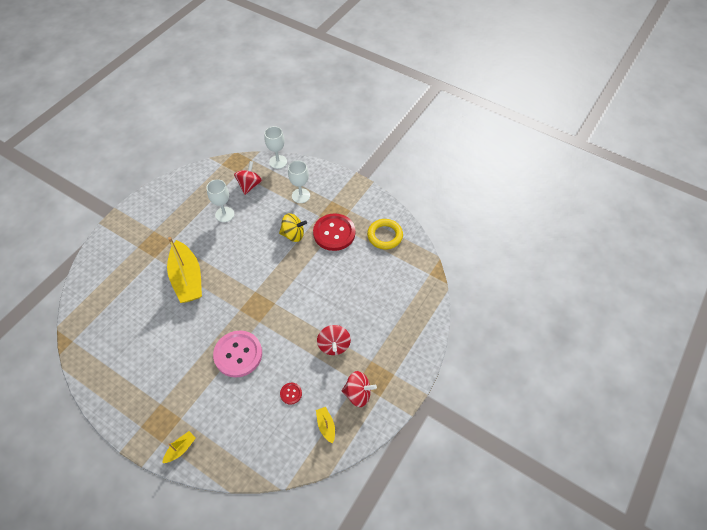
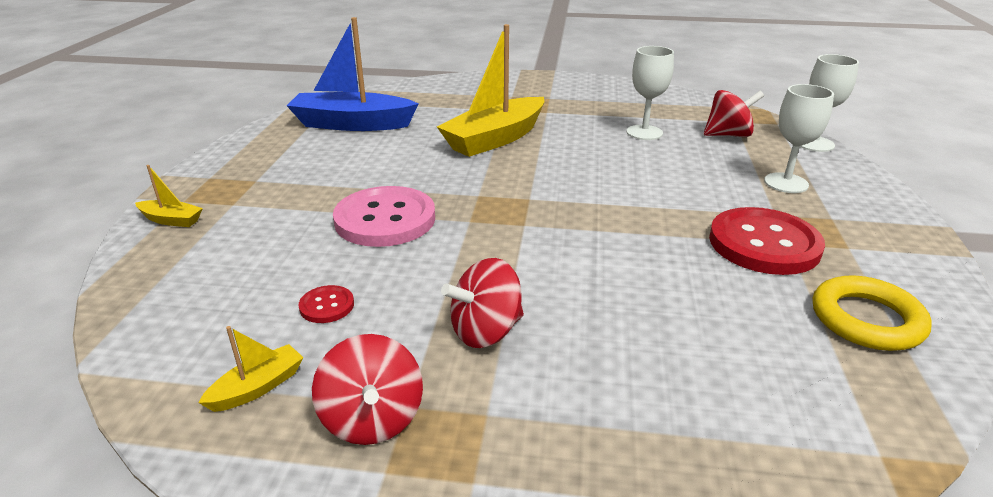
camera: 65 degrees right, 25 degrees down
(118, 339) = (352, 124): none -> blue boat
(293, 234) = (693, 200): yellow spinning top -> none

